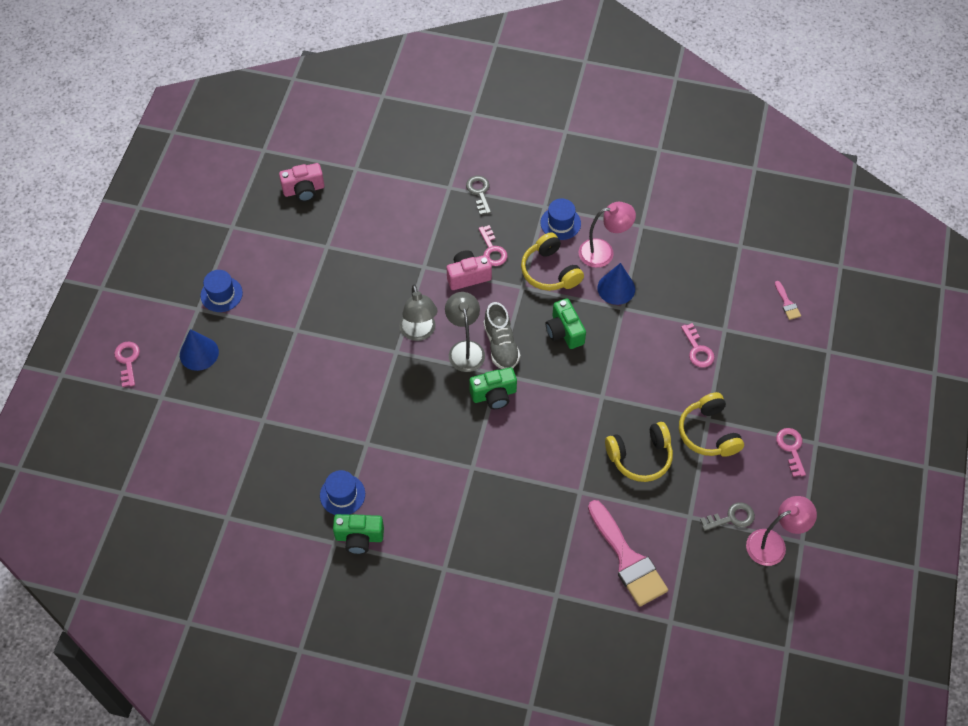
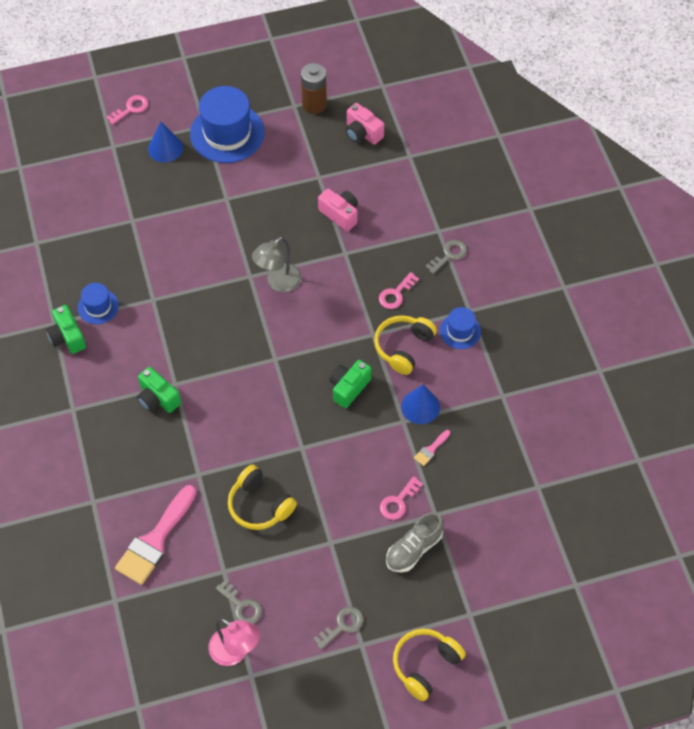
camera: 60 degrees right, 0 degrees up
(221, 294) = (227, 133): blue hat -> blue hat, size x1.95
(243, 210) = (314, 104): none -> brown battery
(465, 349) = (283, 323): grey lamp -> none
(468, 276) = (357, 289): pink camera -> pink camera (340, 214)
(494, 395) = (252, 366): green camera -> green camera (158, 398)
(501, 345) = (304, 347): grey shoe -> grey shoe (414, 549)
(603, 252) = (453, 379): pink lamp -> none
(708, 433) = (317, 549): yellow headphones -> yellow headphones (425, 665)
(787, 303) = (499, 555): pink brush -> pink brush (431, 449)
(791, 448) = (342, 625): pink key -> grey key

